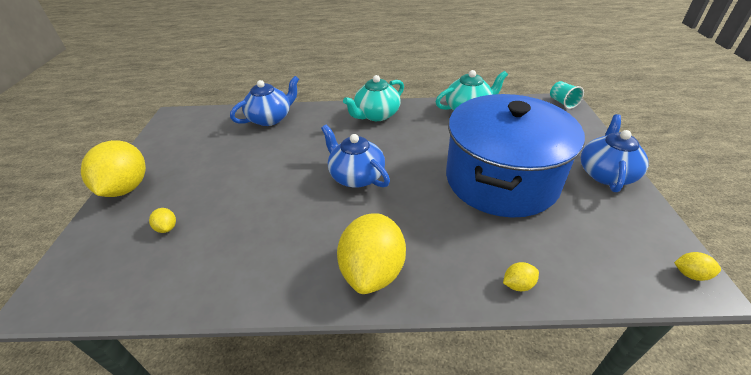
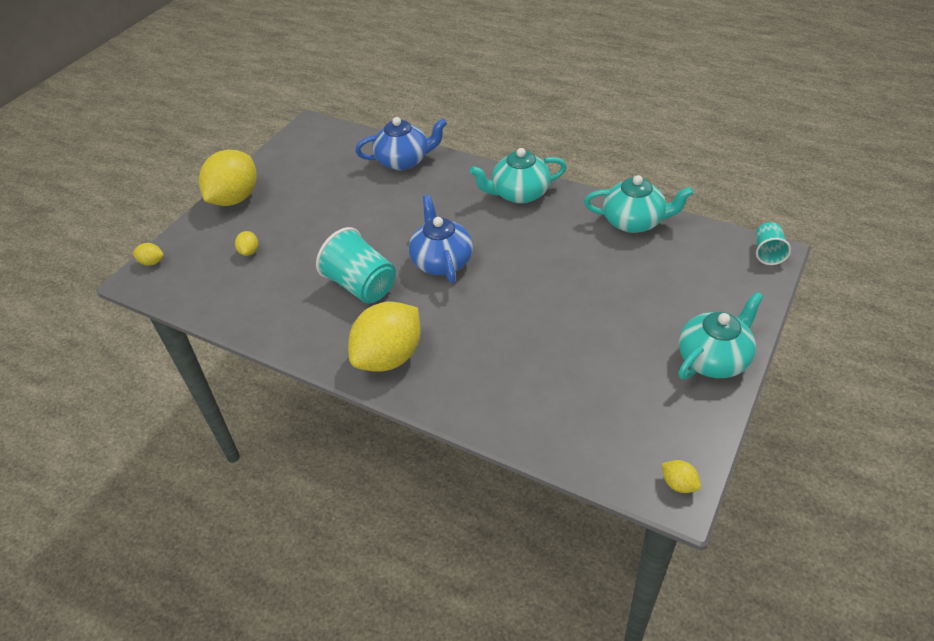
camera: 30 degrees right, 5 degrees up
(301, 219) = (361, 286): none -> turquoise cup
(501, 179) = (586, 320): blue pot -> none
(518, 284) = (503, 421): yellow lemon -> yellow lemon (152, 262)
(605, 173) = (713, 358): blue teapot -> turquoise teapot

